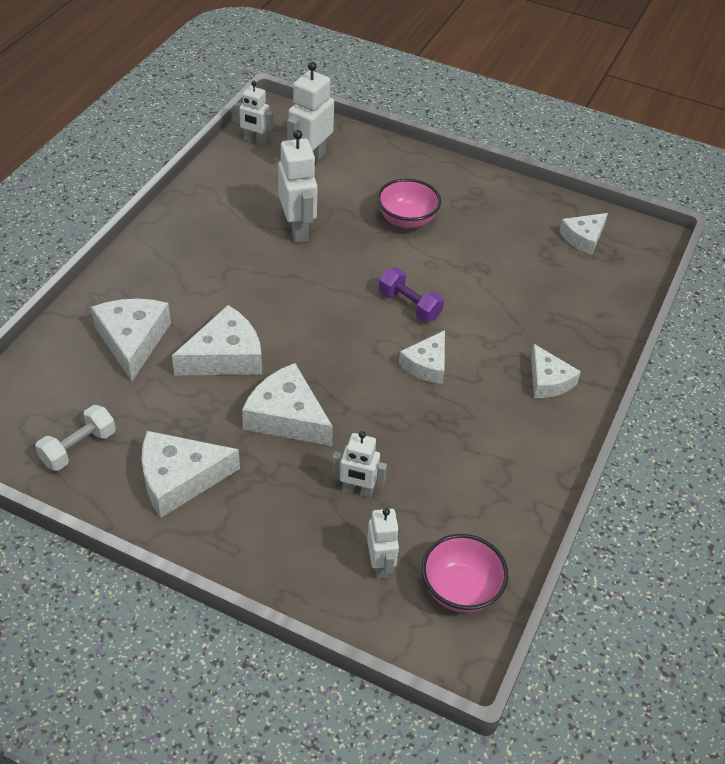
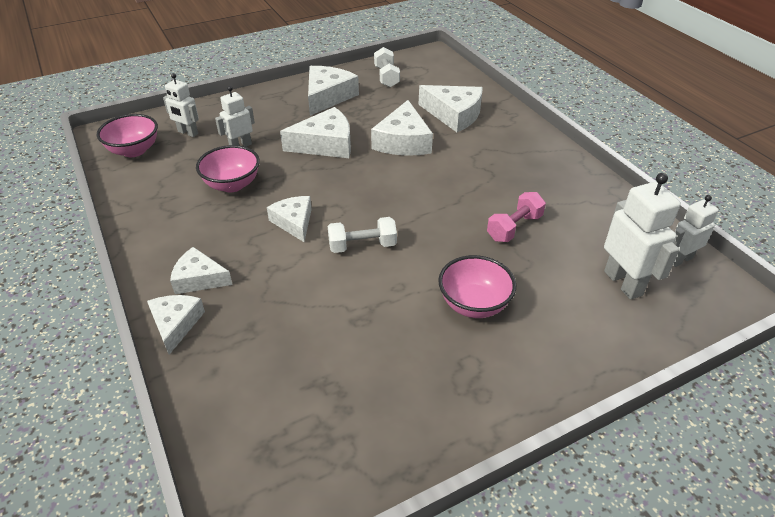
camera: 130 degrees right, 5 degrees down
(297, 230) = (514, 227): white robot -> pink dumbbell
(409, 305) = (362, 246): purple dumbbell -> white dumbbell
(424, 447) = (232, 185): none -> pink bowl
(583, 238) = (321, 444): white cheese -> white cheese (176, 324)

